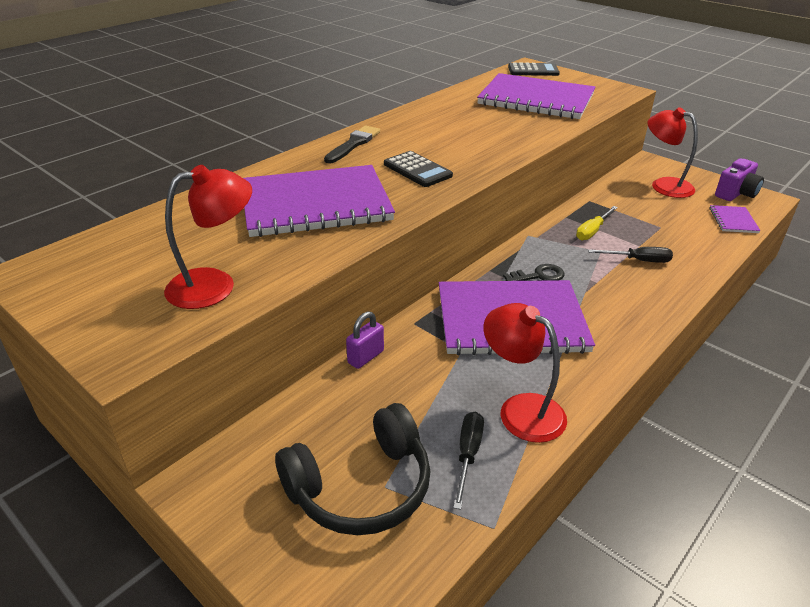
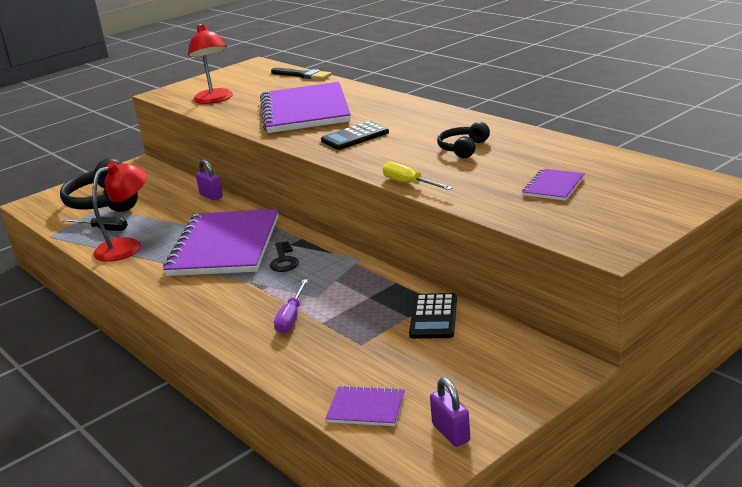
camera: 100 degrees right, 10 degrees down
(353, 144) = (416, 112): black brush -> black brush (302, 75)
(458, 125) = (463, 148): none -> black headphones
(533, 70) = (685, 187): black calculator -> black calculator (433, 317)
(536, 99) = (553, 186): purple notebook -> purple notebook, size x0.42
(592, 231) = (360, 296): yellow screwdriver -> yellow screwdriver (409, 184)
(638, 260) = (291, 317): black screwdriver -> purple screwdriver
(664, 185) = (480, 366): red lamp -> none
(736, 193) = (451, 433): purple camera -> purple padlock

